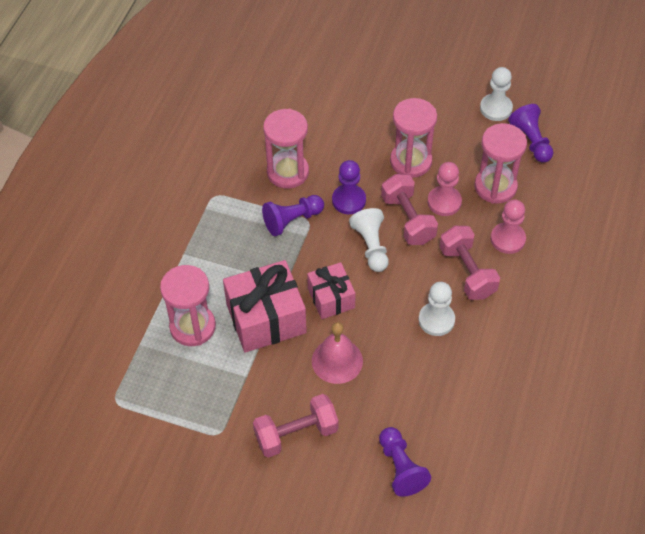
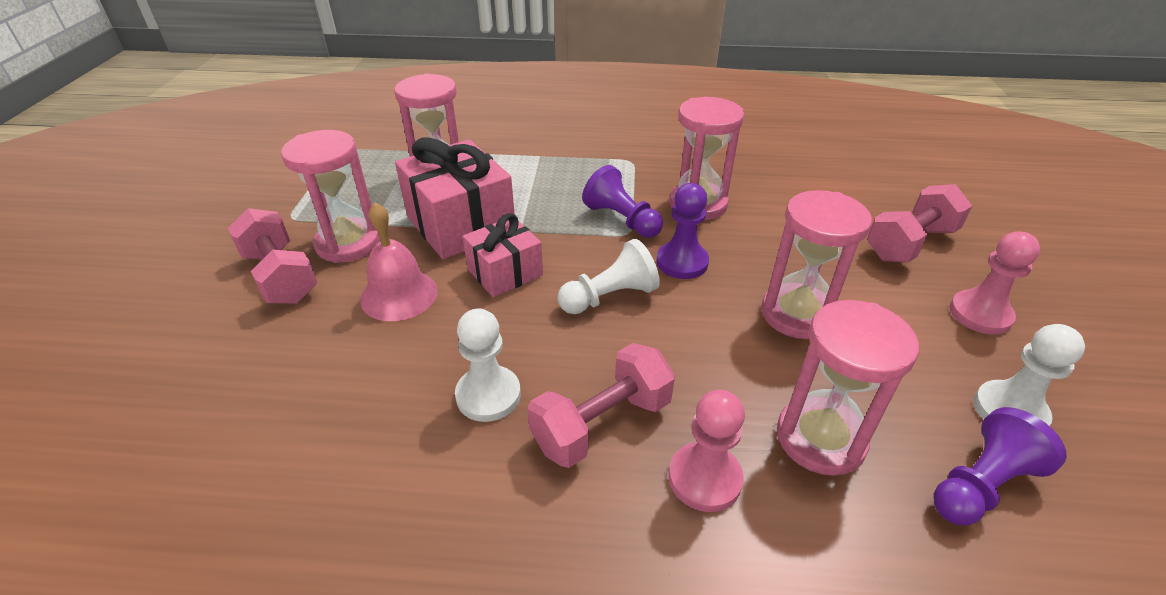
camera: 75 degrees right, 15 degrees down
(268, 392) = (348, 243): none -> pink hourglass
(400, 467) = (199, 393): purple pawn -> none
(408, 219) = (679, 329): pink dumbbell -> pink dumbbell (910, 244)
(444, 202) = (740, 368): pink pawn -> pink pawn (980, 314)

